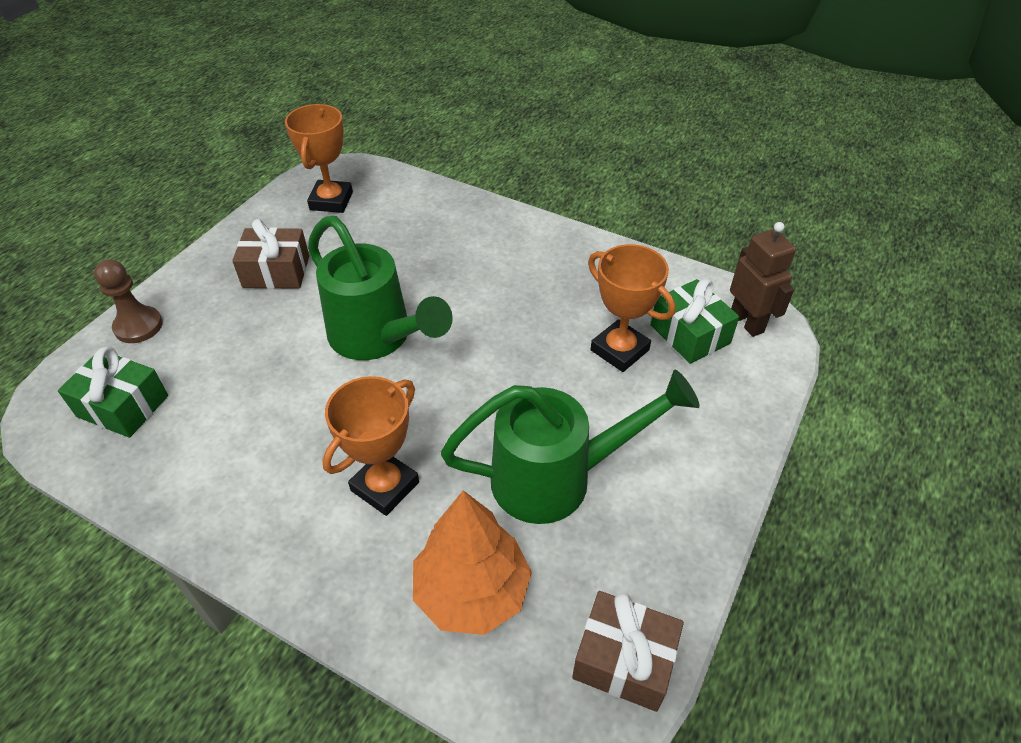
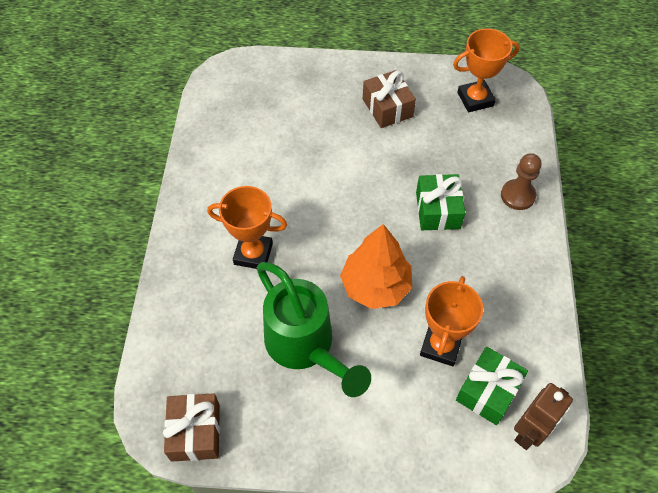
camera: 65 degrees right, 10 degrees up
(123, 406) = (244, 99): green gift -> green gift (437, 210)
(138, 326) = (302, 69): brown pawn -> brown pawn (517, 195)
(378, 338) = (364, 193): green watering can -> none
(472, 591) = (205, 332): orange tree -> orange tree (375, 286)

